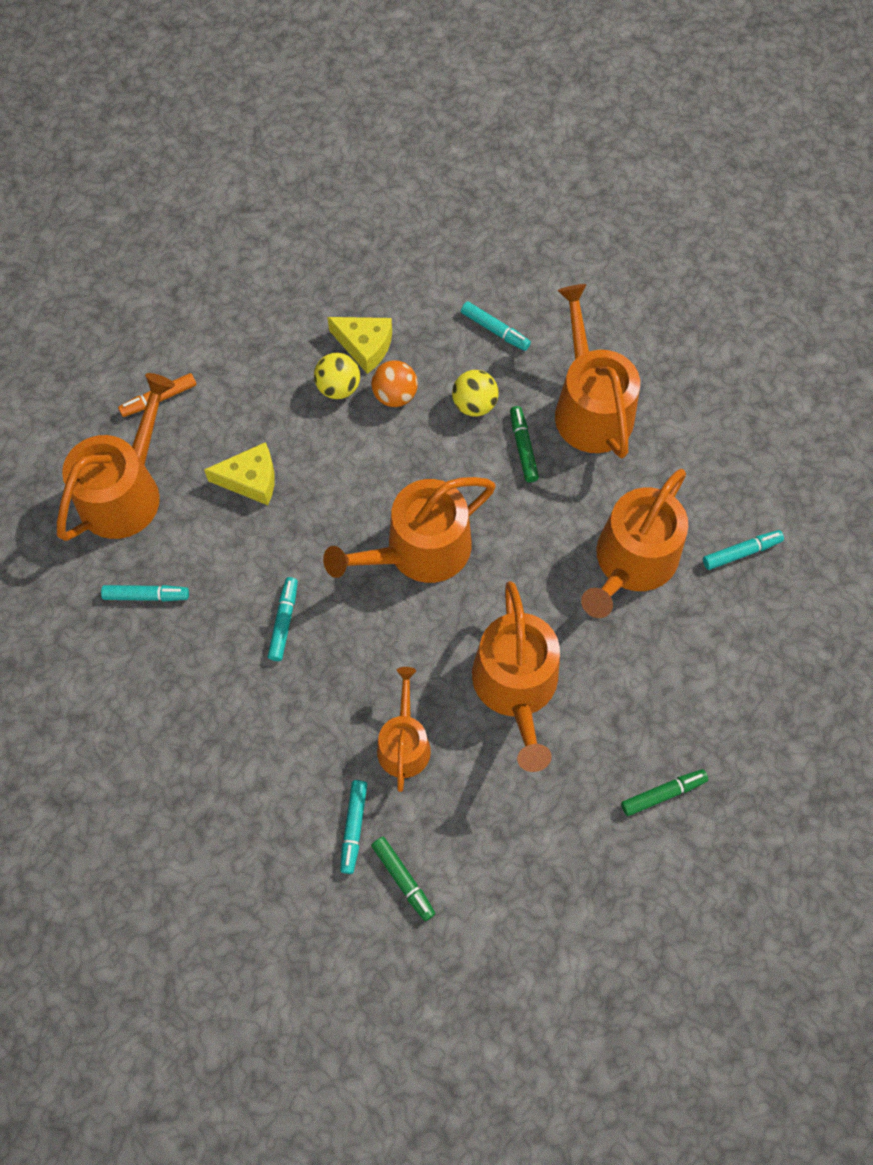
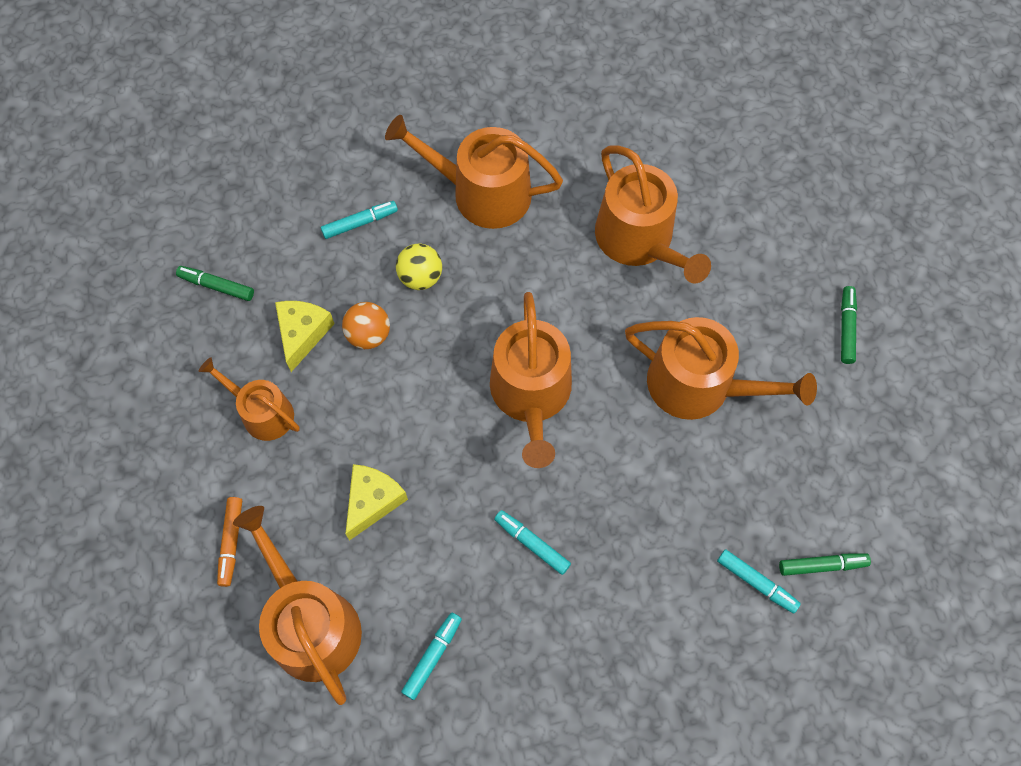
camera: 60 degrees left, 0 degrees up
(338, 387) = (329, 377): yellow ball -> none
(365, 346) = (302, 333): yellow cheese -> yellow cheese turned 45 degrees counterclockwise
(404, 743) = (702, 501): orange watering can -> orange watering can (262, 412)
(523, 447) = (486, 262): green marker -> green marker (217, 286)
(741, 552) = (676, 160): turquoise marker -> none

